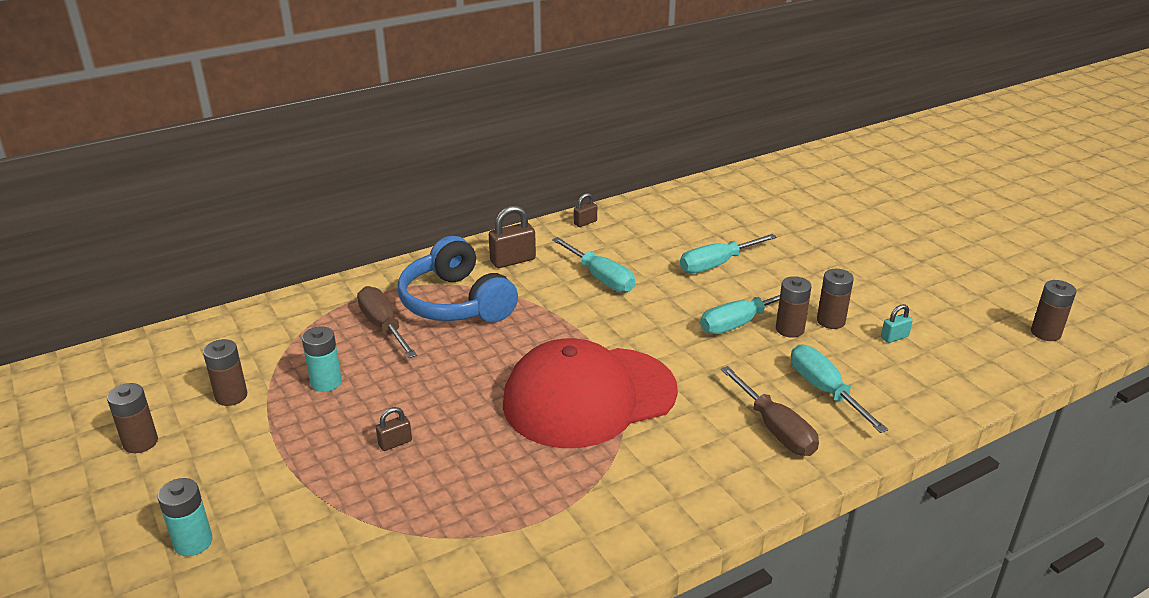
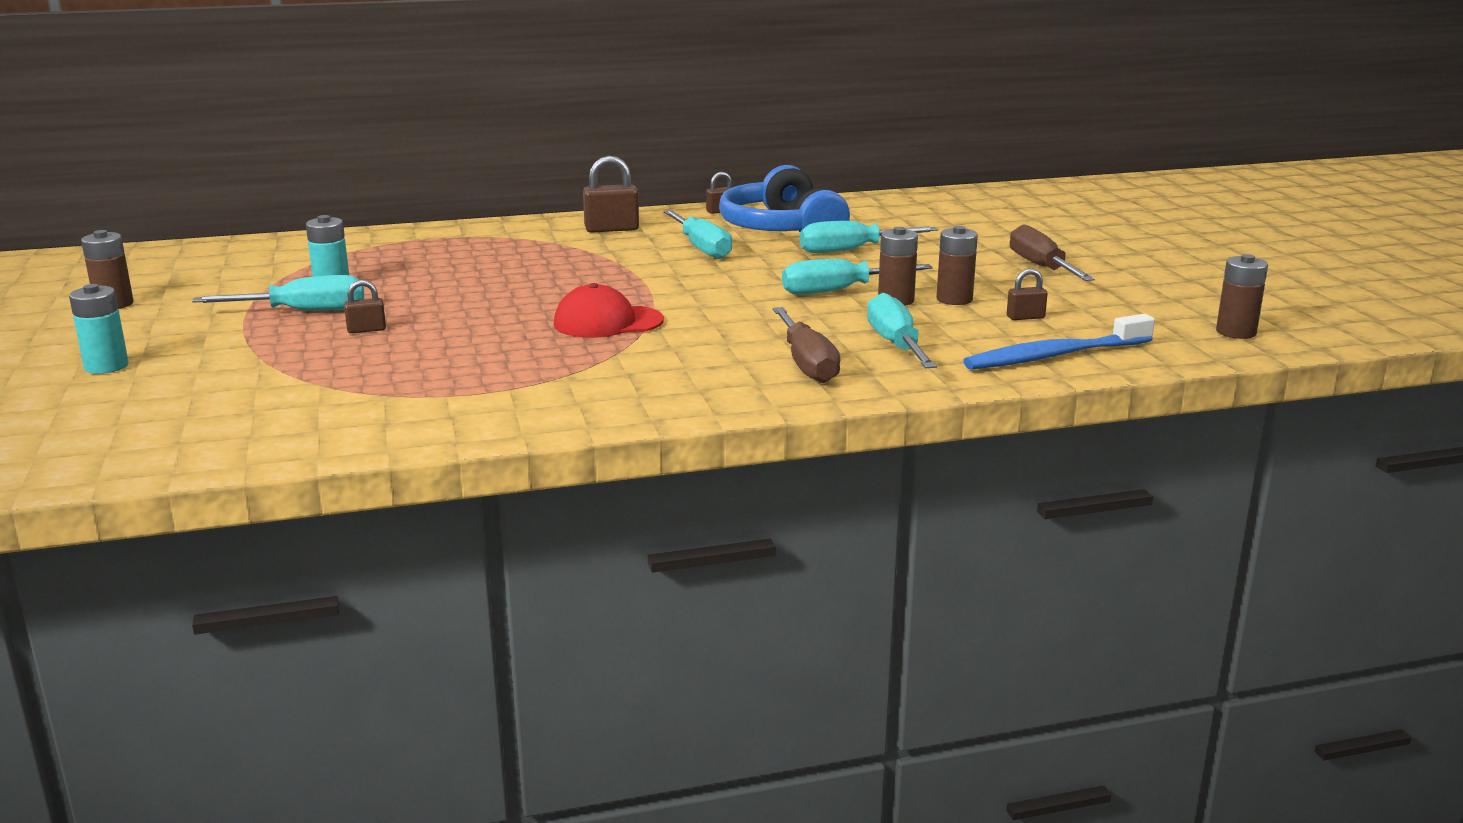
camera: 15 degrees right, 10 degrees down
(231, 396) = (228, 286): brown battery -> none
(323, 424) = (303, 311): none -> turquoise screwdriver
(383, 326) = (427, 258): brown screwdriver -> brown screwdriver (1041, 267)
(456, 302) = (520, 250): blue headphones -> blue headphones (782, 230)
(589, 397) = (607, 322): red cap -> red cap, size x0.51
(894, 337) = (1025, 317): turquoise padlock -> brown padlock
(944, 386) = (1054, 356): none -> blue toothbrush

